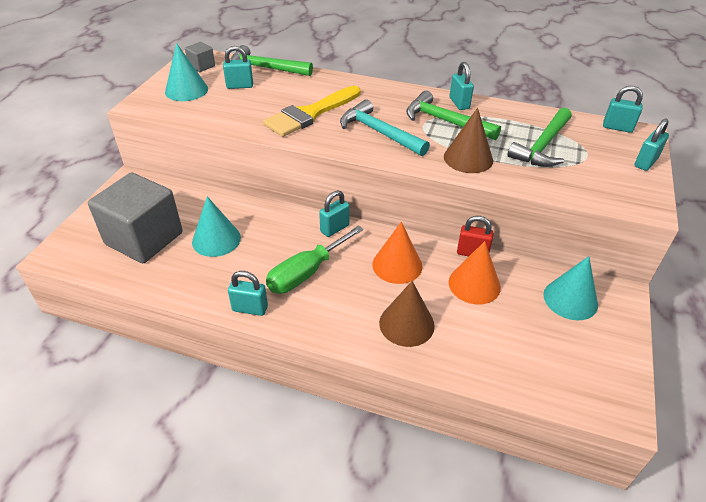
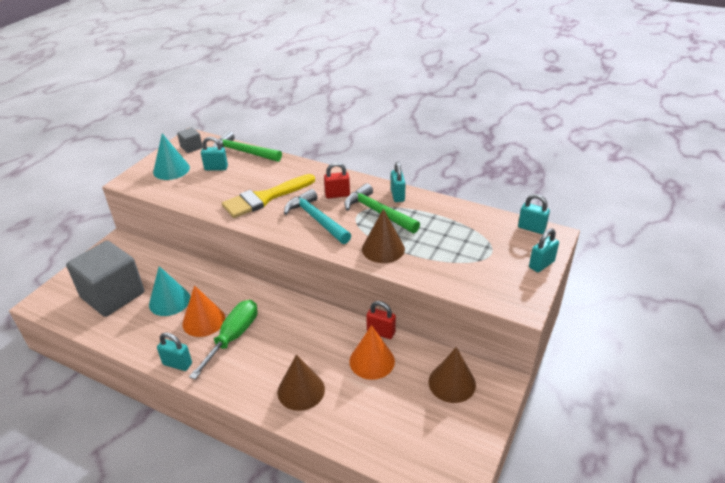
camera: 10 degrees right, 5 degrees down
(306, 273) = (233, 337): green screwdriver -> green screwdriver turned 150 degrees clockwise
(334, 228) = (270, 299): turquoise padlock -> none
(392, 106) = (337, 195): none -> red padlock
(397, 265) = (311, 337): orange cone -> orange cone (203, 321)
(542, 146) = (454, 241): green hammer -> none
(570, 299) = (452, 383): turquoise cone -> brown cone

